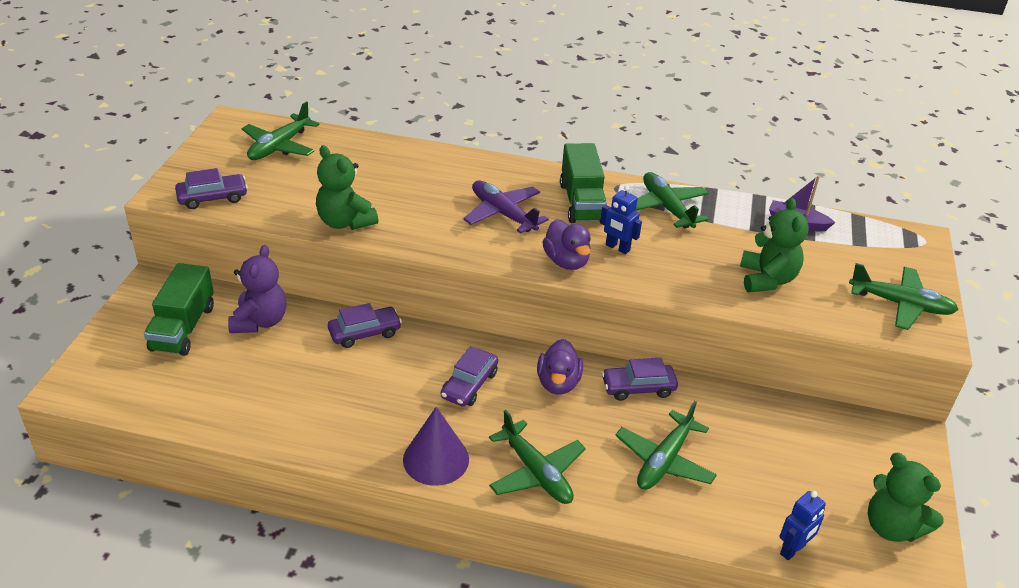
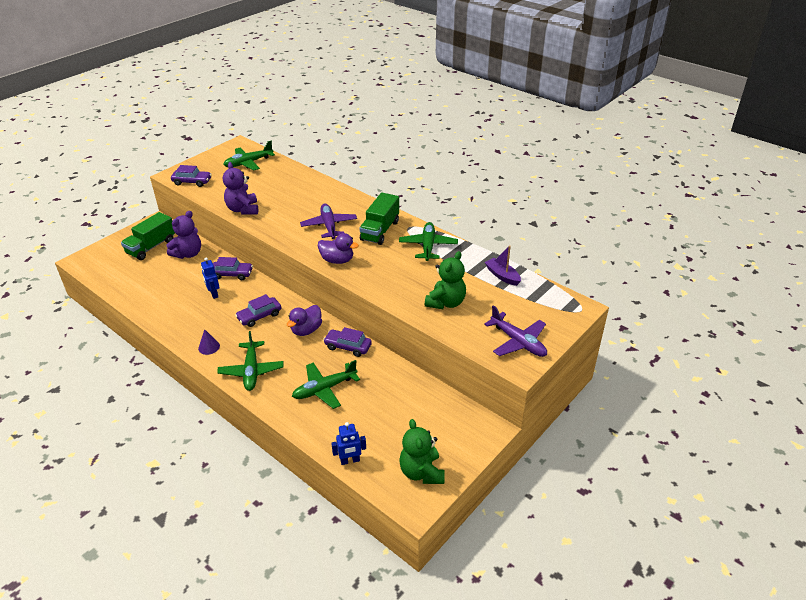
camera: 30 degrees right, 0 degrees up
(345, 222) = (243, 209): green teddy bear -> purple teddy bear
(436, 459) = (209, 347): purple cone -> purple cone, size x0.55
(566, 261) = (337, 260): purple duck -> purple duck turned 75 degrees counterclockwise
(617, 248) = (374, 261): blue robot -> blue robot (213, 294)
(901, 304) = (518, 342): green plane -> purple plane

